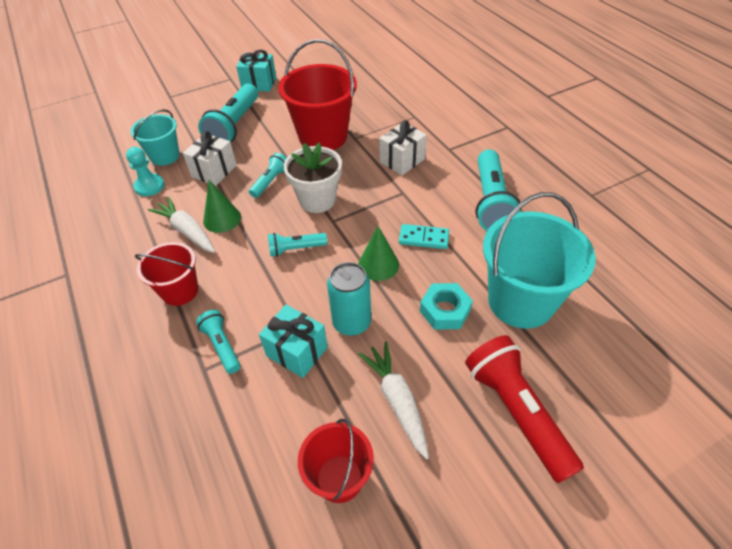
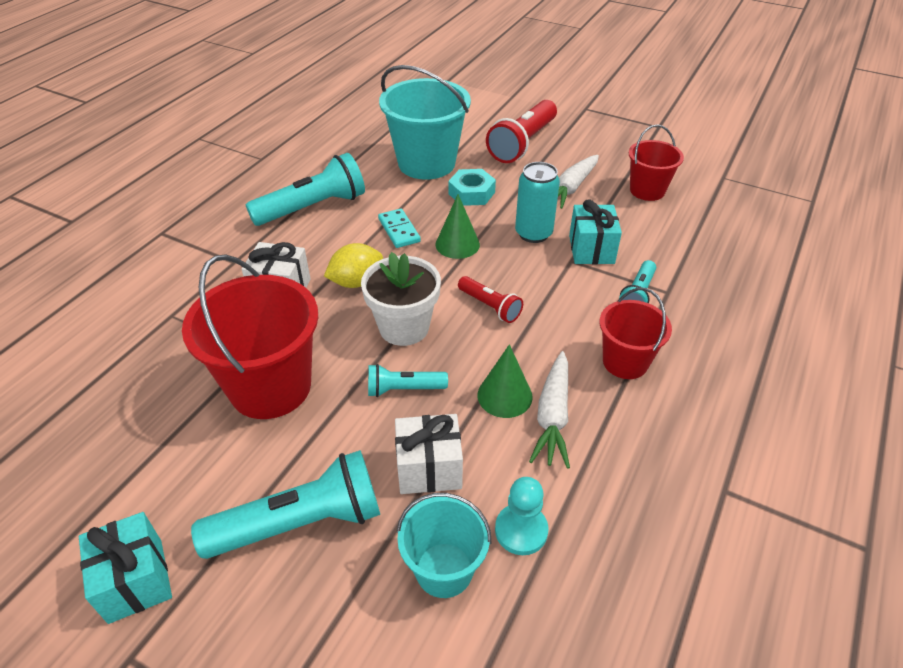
camera: 125 degrees left, 5 degrees down
(296, 249) = (490, 306): turquoise flashlight -> red flashlight
(381, 195) = (356, 282): none -> yellow lemon

